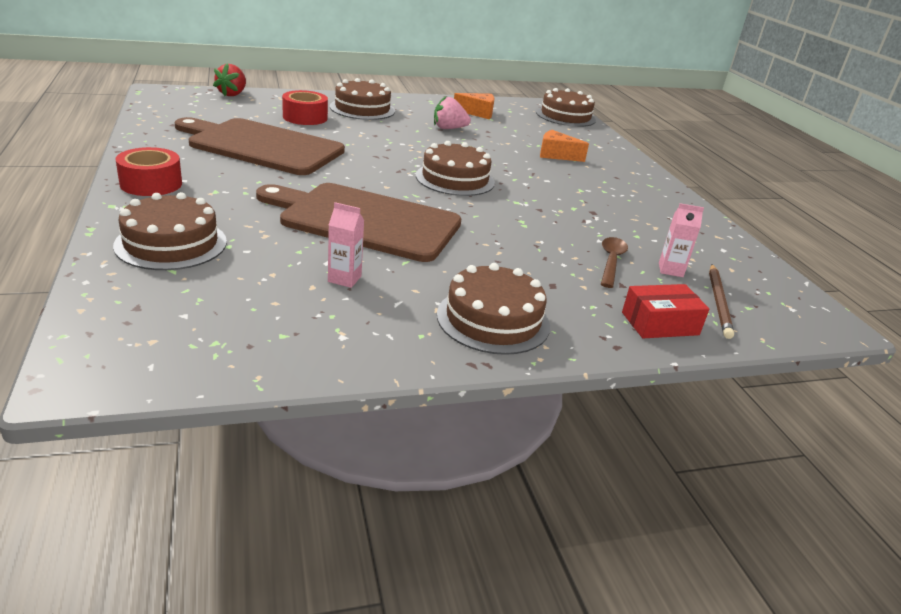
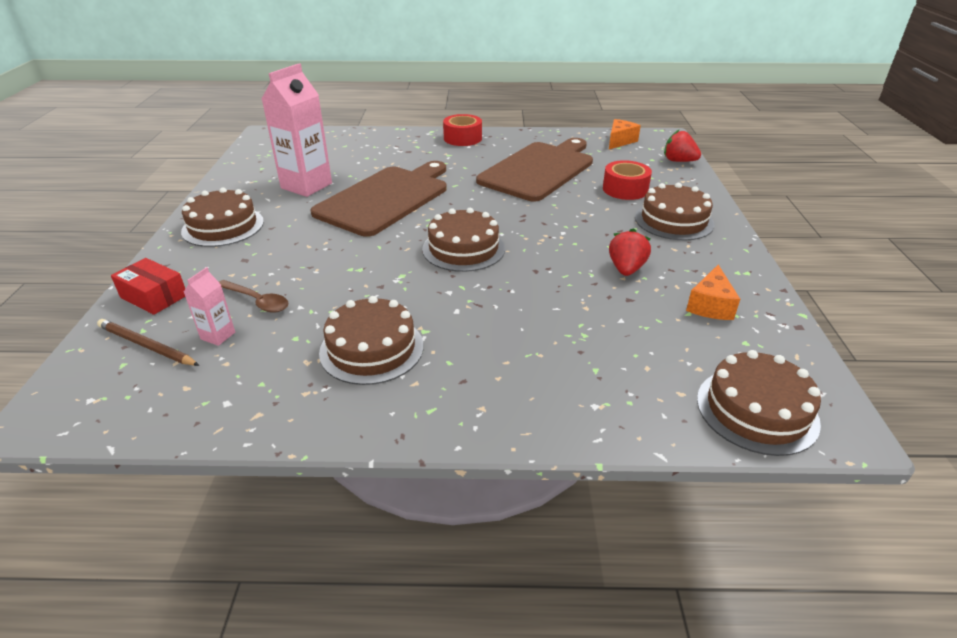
camera: 110 degrees right, 5 degrees up
(171, 243) = (376, 145): brown cake -> brown cake (371, 349)
(344, 279) = (306, 186): pink carton -> pink carton, size x2.19
(449, 128) = (626, 269): pink strawberry -> red strawberry
(556, 155) = (544, 341): orange cheese -> orange cheese (620, 141)
(660, 324) = (154, 296): red box -> red box turned 60 degrees counterclockwise

